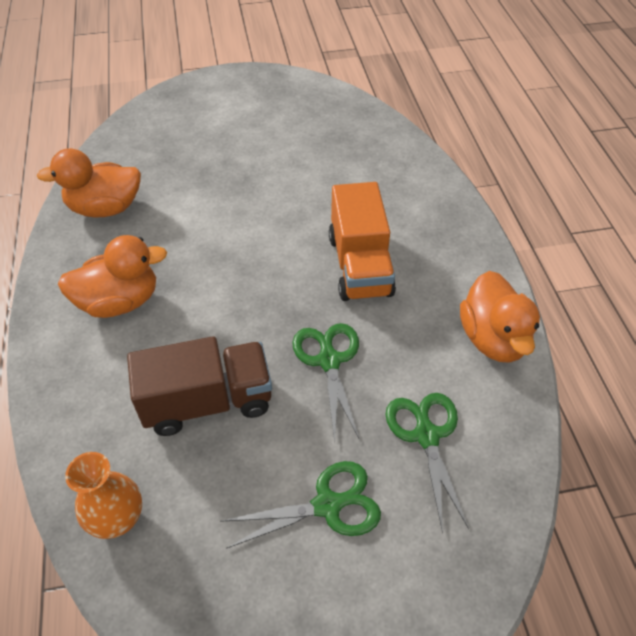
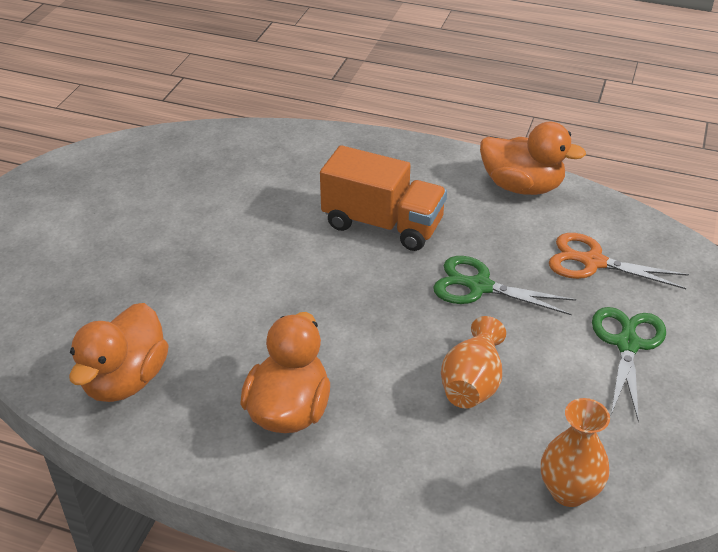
camera: 60 degrees left, 10 degrees down
(207, 401) = (472, 383): brown truck -> orange vase
(426, 435) = (593, 262): green scissors -> orange scissors

